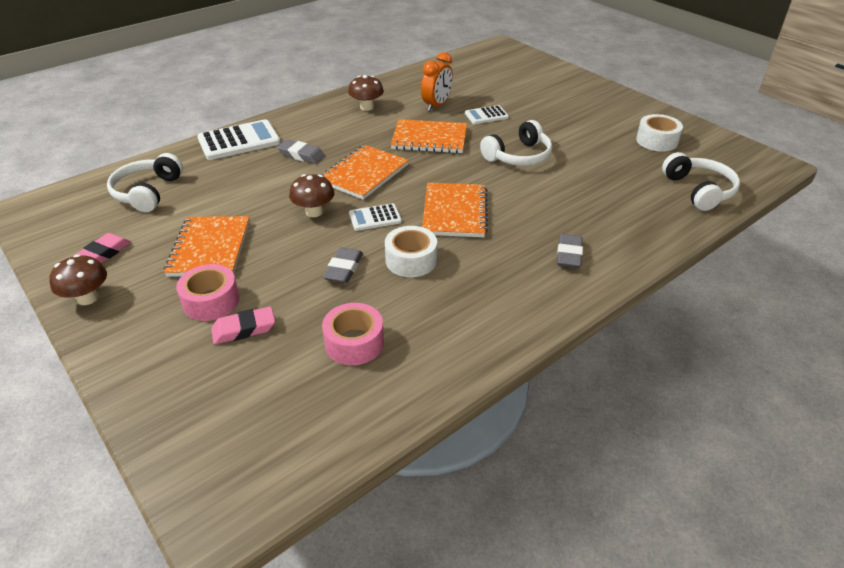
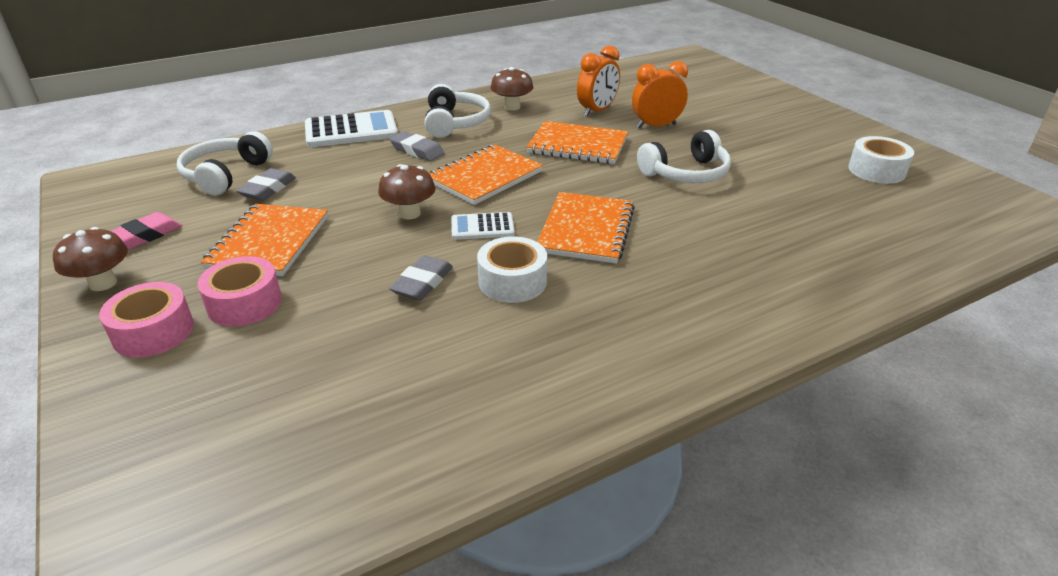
camera: 10 degrees right, 5 degrees down
(244, 329) = (270, 342): pink eraser -> none
(354, 343) = (404, 377): pink tape -> pink tape (153, 332)
(486, 115) = (656, 126): white calculator -> orange clock
(569, 255) = (728, 297): grey eraser -> grey eraser (268, 189)
(699, 190) = (929, 234): white headphones -> white headphones (455, 123)

